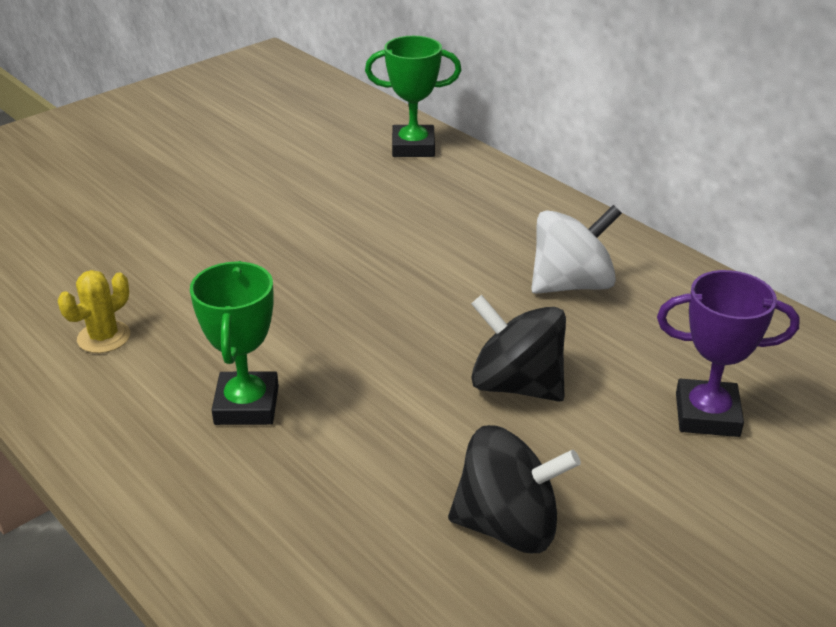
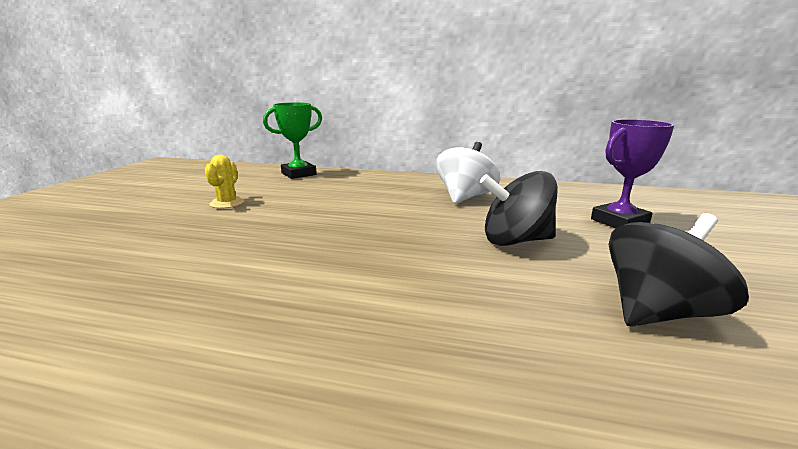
camera: 35 degrees left, 15 degrees down
(104, 337) = (131, 325): yellow cactus -> yellow cactus (227, 203)
(246, 405) = (350, 321): green trophy -> none

